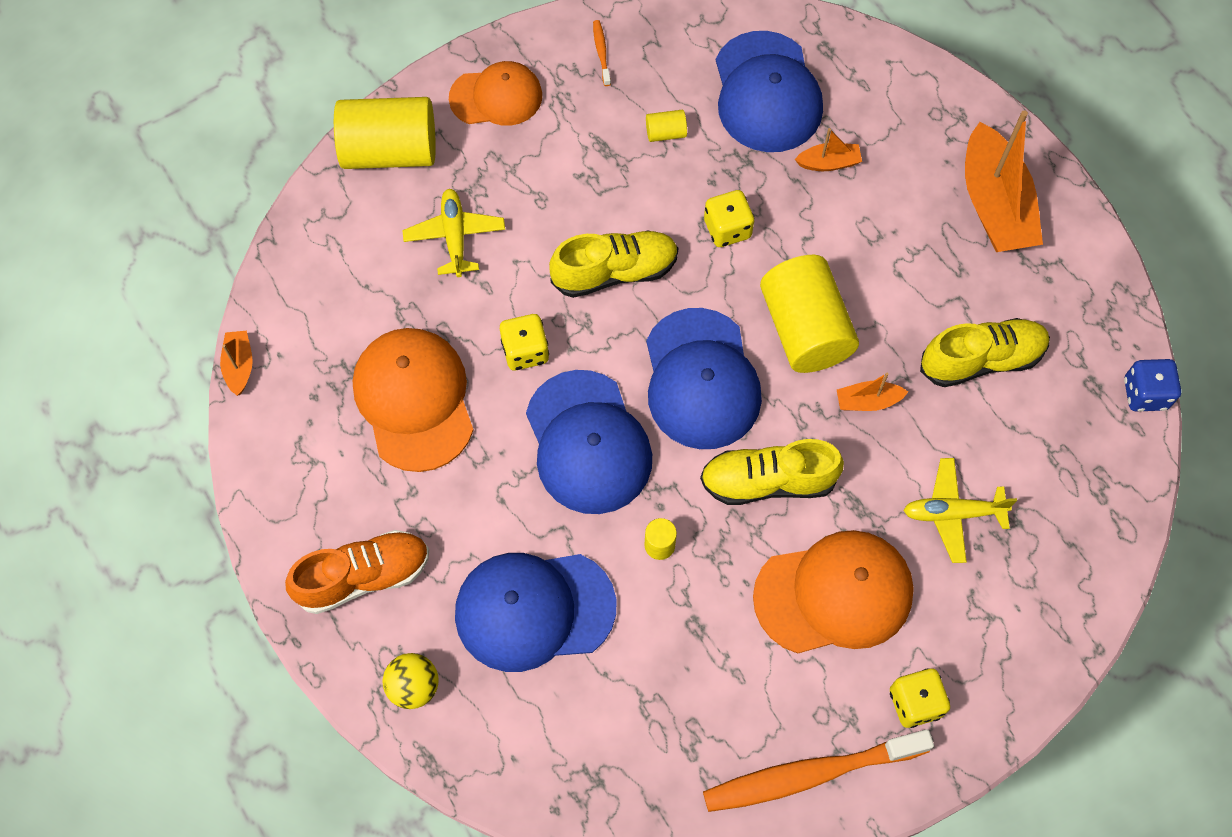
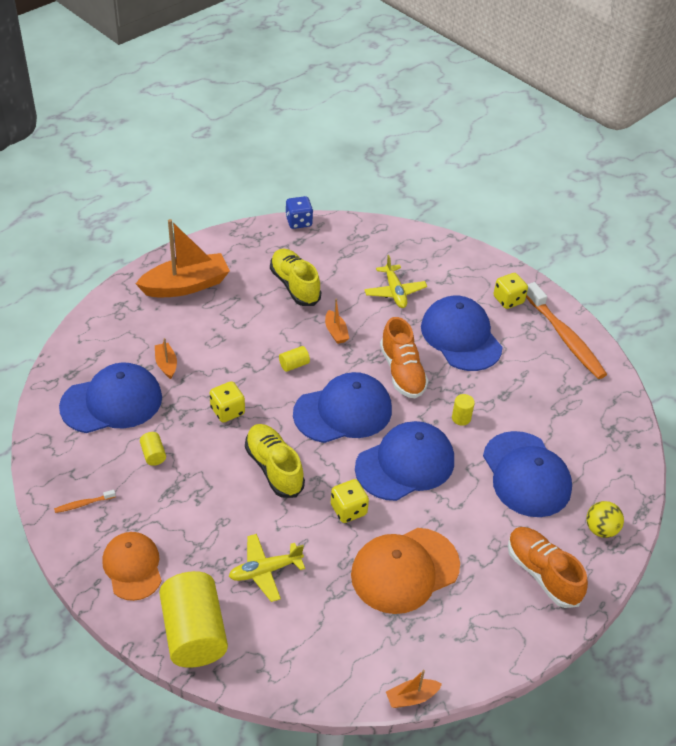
camera: 105 degrees left, 20 degrees down
(768, 481) = (402, 372): yellow shoe -> orange shoe
(804, 329) = (294, 365): yellow cylinder -> yellow cylinder, size x0.41
(834, 594) = (461, 337): orange cap -> blue cap

